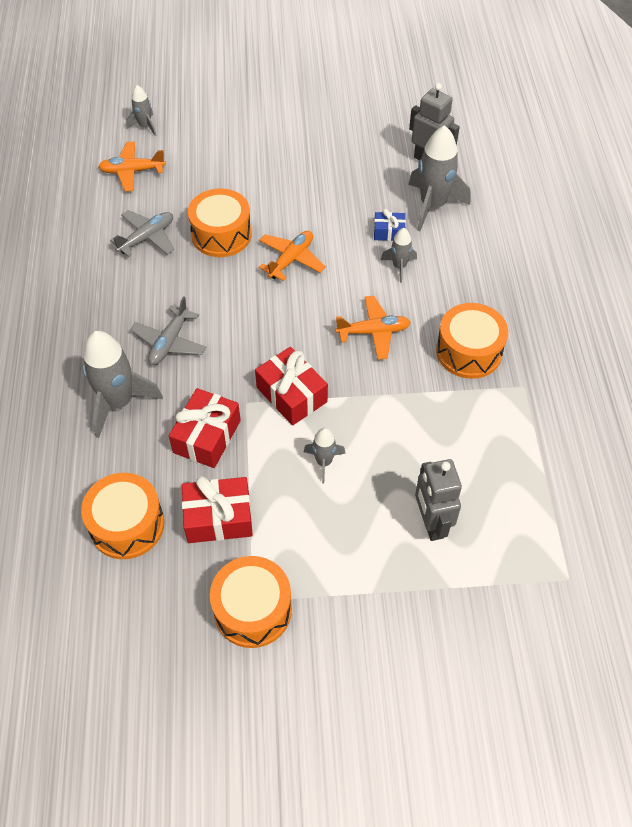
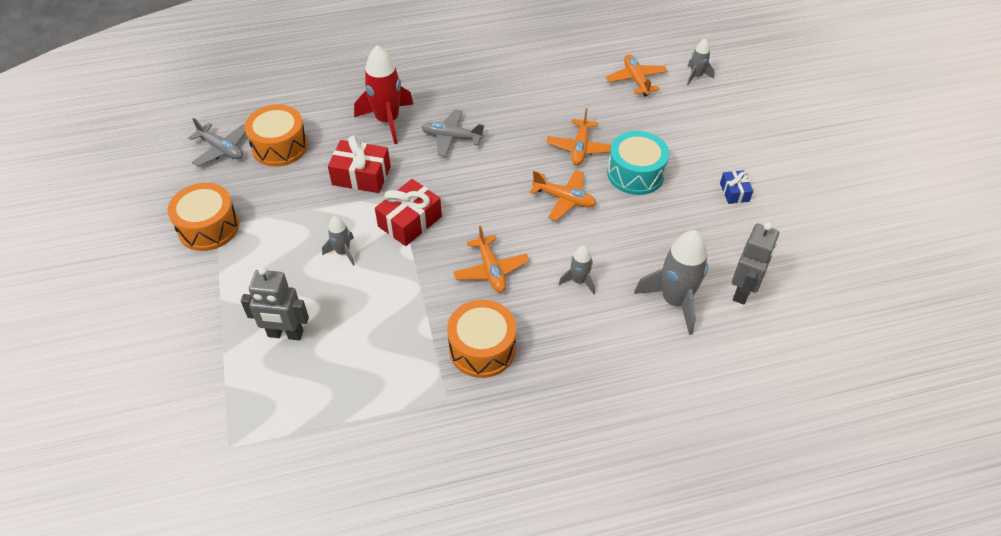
camera: 80 degrees right, 5 degrees down
(118, 403) = (387, 121): grey rocket -> red rocket
(147, 238) = (561, 103): grey plane -> grey plane (222, 149)
(218, 518) = (287, 195): red gift -> none
(221, 234) = (580, 148): orange drum -> orange plane
(270, 200) = (635, 174): none -> turquoise drum
(389, 232) = (623, 268): blue gift -> blue gift (734, 192)
(431, 523) = (285, 334): grey robot -> grey robot turned 150 degrees counterclockwise

